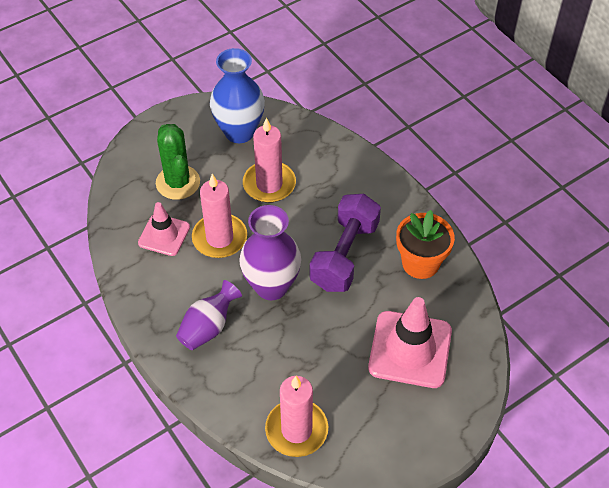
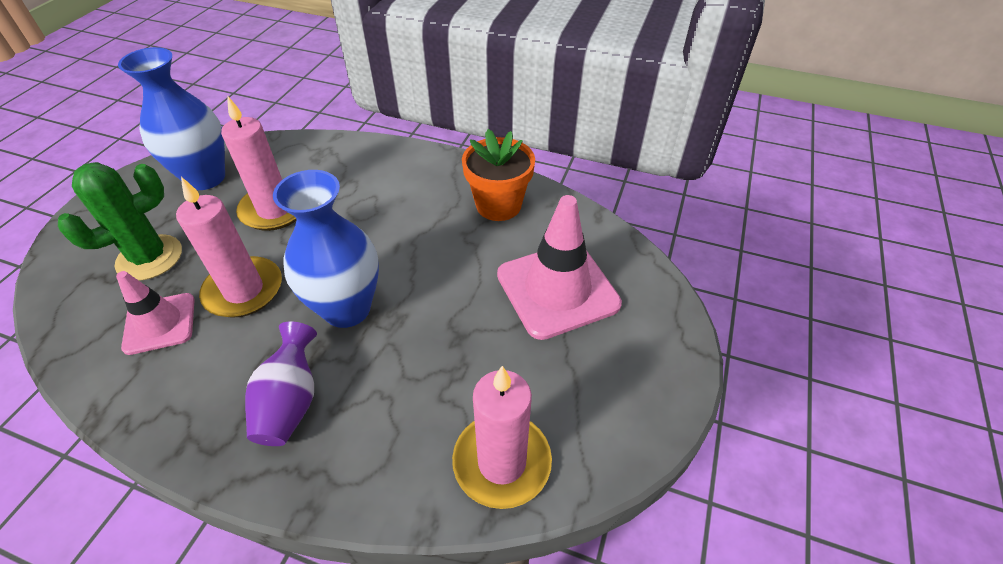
camera: 35 degrees left, 5 degrees down
(178, 182) = (149, 258): green cactus -> green cactus turned 75 degrees counterclockwise
(271, 286) = (347, 309): purple vase -> blue vase
(344, 255) = (412, 236): purple dumbbell -> none

